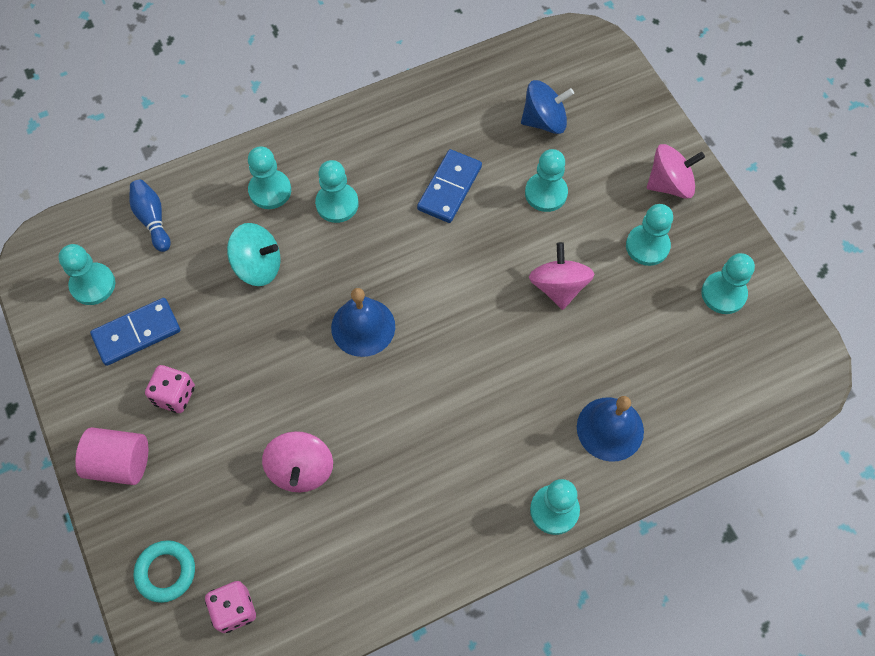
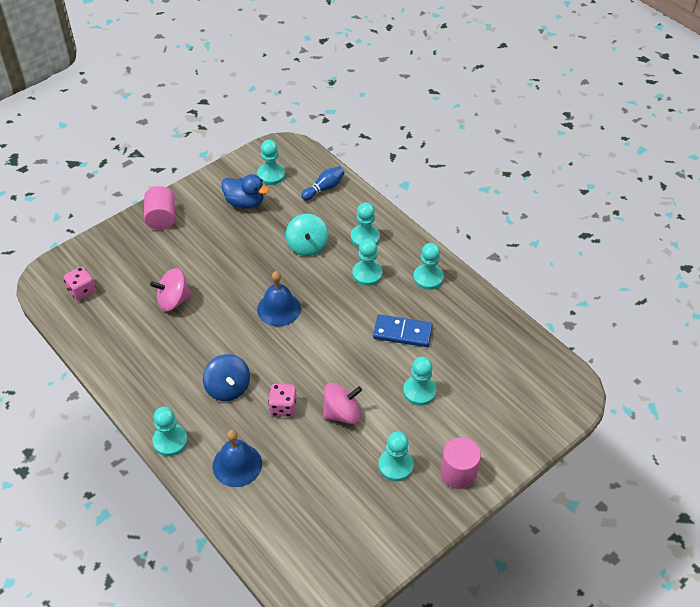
camera: 75 degrees right, 15 degrees down
(137, 333) = (245, 202): blue domino -> blue duck
(166, 572) = (100, 255): turquoise ring -> none
(174, 395) = (208, 230): pink dice -> pink dice (283, 407)
(544, 121) = (484, 379): blue spinning top -> blue spinning top (228, 388)
(669, 184) = (458, 473): pink spinning top -> pink cylinder
(723, 294) = (369, 525): turquoise pawn -> turquoise pawn (428, 278)

